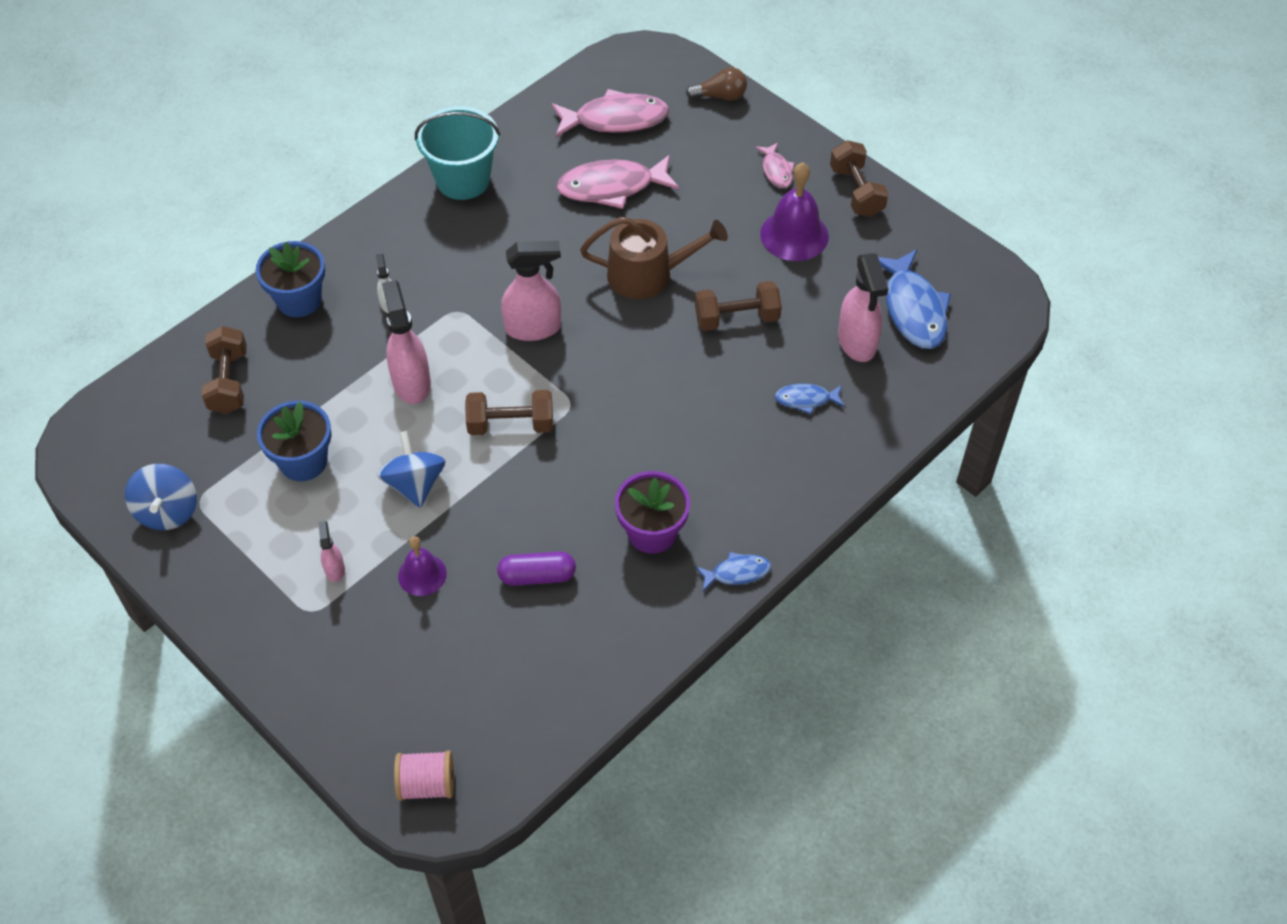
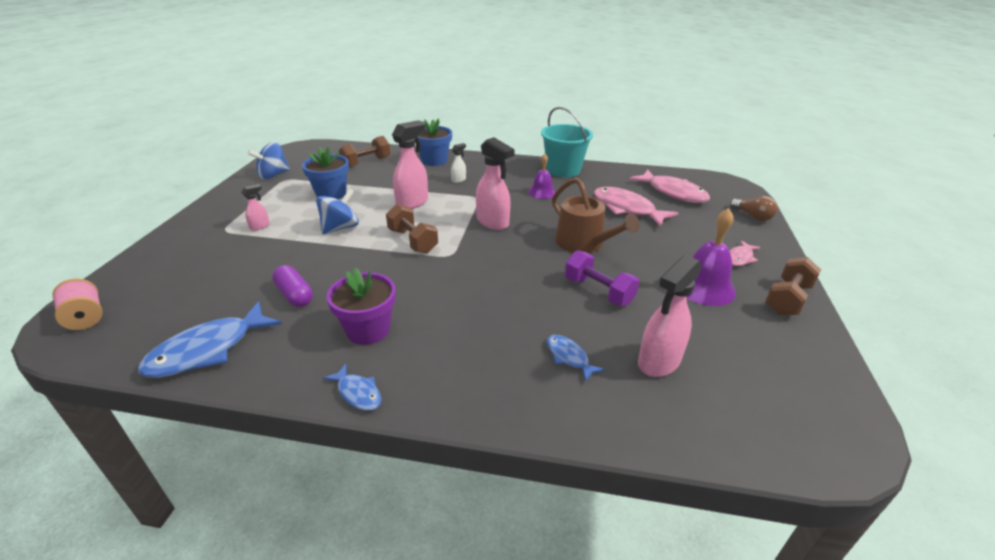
camera: 55 degrees right, 20 degrees down
(422, 574) = (271, 253): purple bell -> purple bell (542, 192)
(736, 318) = (598, 291): brown dumbbell -> purple dumbbell
(913, 309) = (737, 381): blue fish -> blue fish (208, 350)

